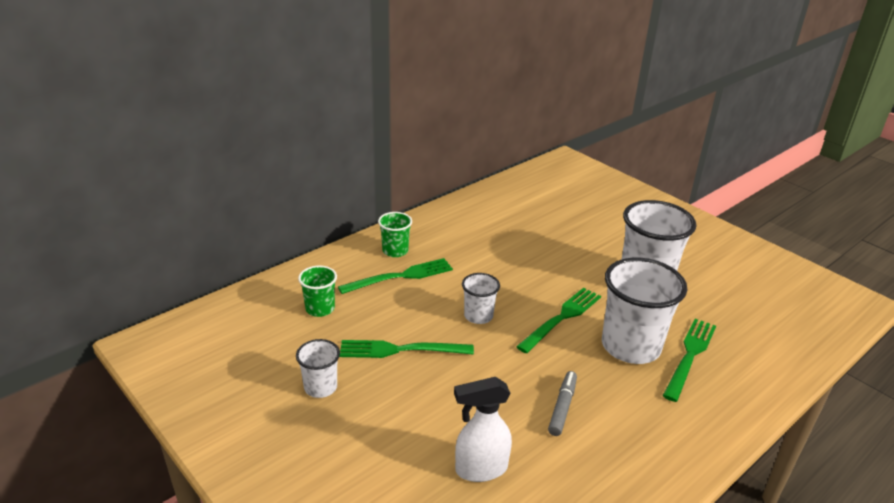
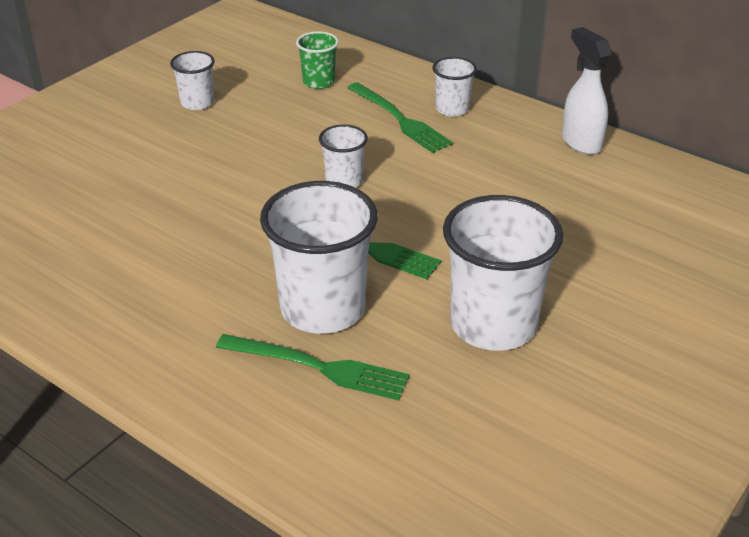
camera: 80 degrees right, 5 degrees up
(395, 251) = (452, 109): green cup -> white cup
(399, 350) = (265, 137): green fork -> none
(480, 469) = (95, 205): white spray bottle -> white spray bottle (580, 142)
(562, 407) = (193, 254): grey marker -> none

